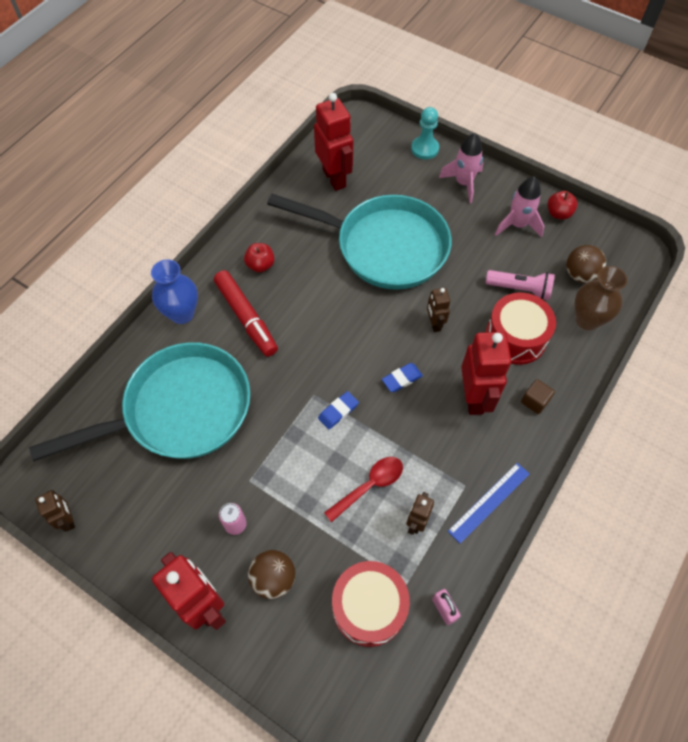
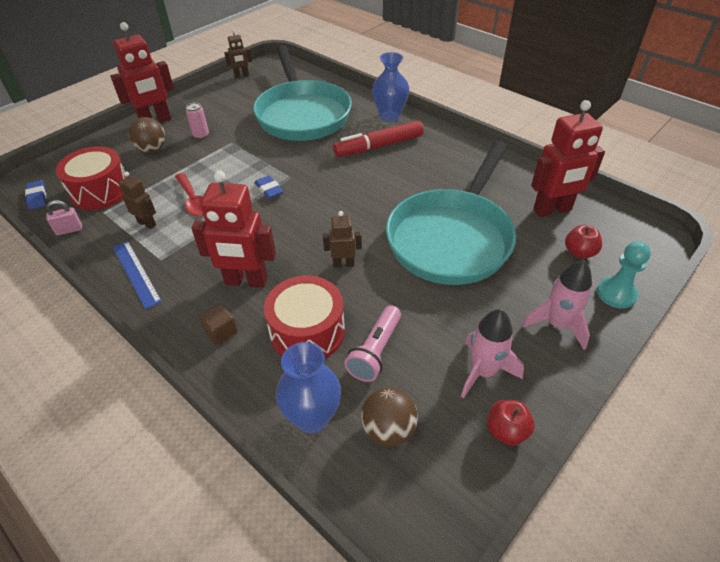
camera: 100 degrees right, 15 degrees down
(260, 265) = (435, 156): red apple -> red apple (579, 252)
(402, 379) = (286, 232): blue eraser -> blue eraser (37, 197)
(587, 320) = (312, 417): brown vase -> blue vase

